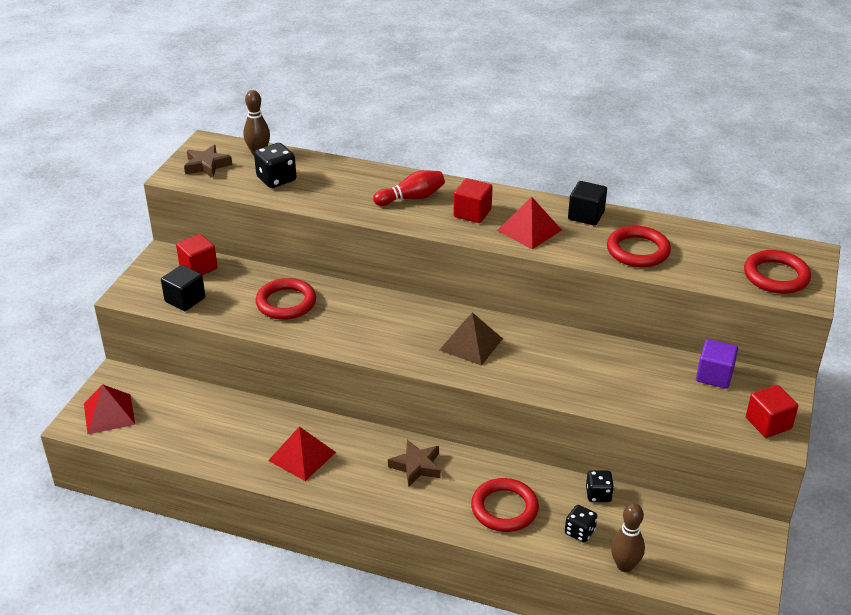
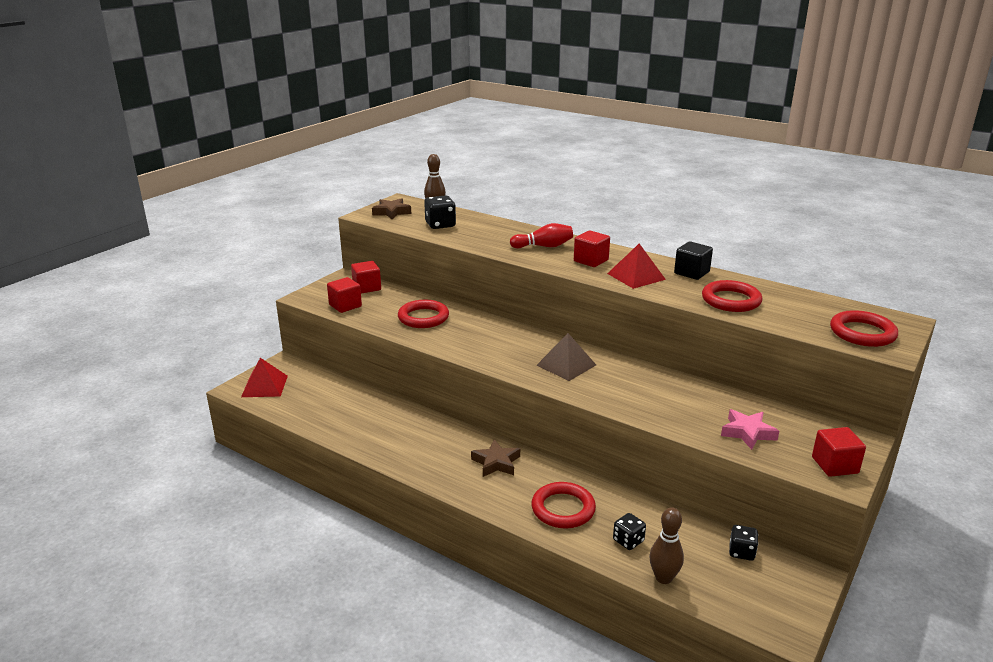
camera: 15 degrees right, 10 degrees down
(185, 300) = (345, 306): black cube -> red cube
(302, 456) = (401, 439): red pyramid -> none
(598, 494) = (657, 513): black dice -> black dice (741, 552)
(679, 399) = (747, 433): none -> pink star
(714, 376) = (789, 420): purple cube -> none

